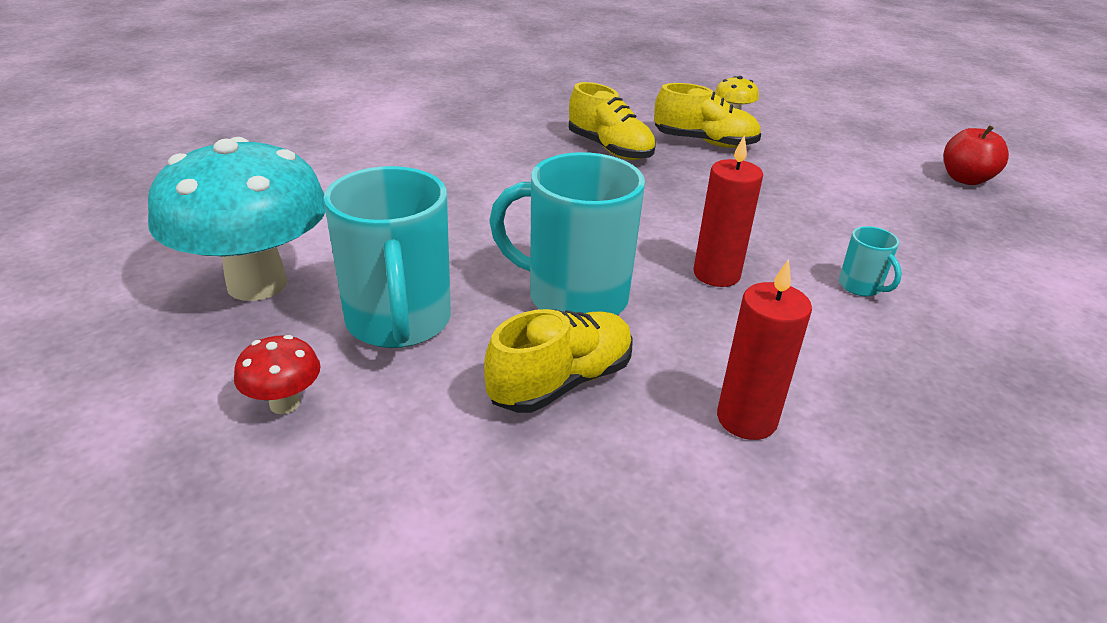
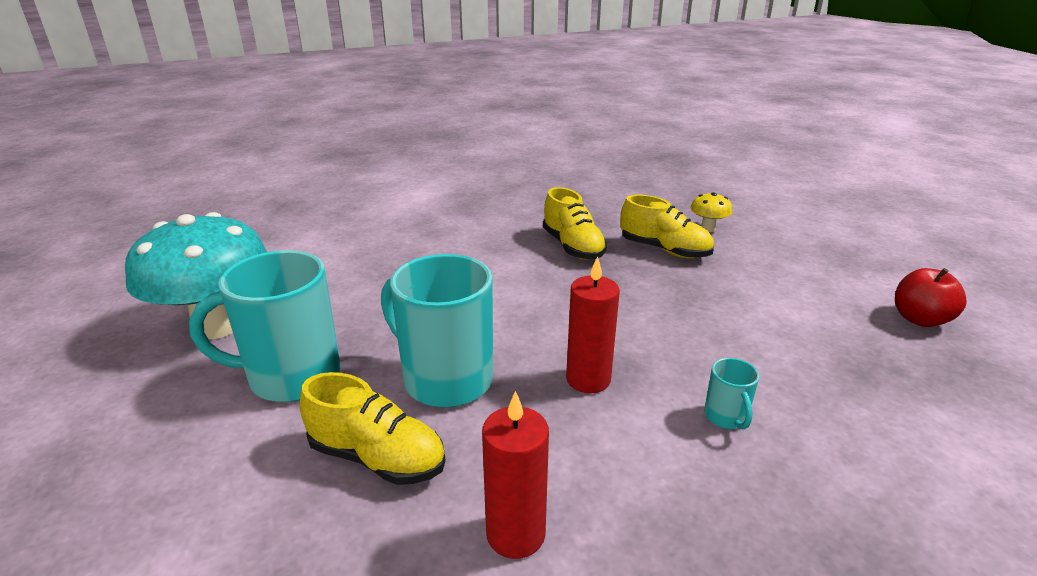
camera: 20 degrees right, 5 degrees down
(285, 404) = (160, 430): red mushroom -> none
(399, 322) = (291, 376): turquoise mug -> turquoise mug turned 75 degrees clockwise
(561, 382) = (377, 457): yellow shoe -> yellow shoe turned 45 degrees clockwise

